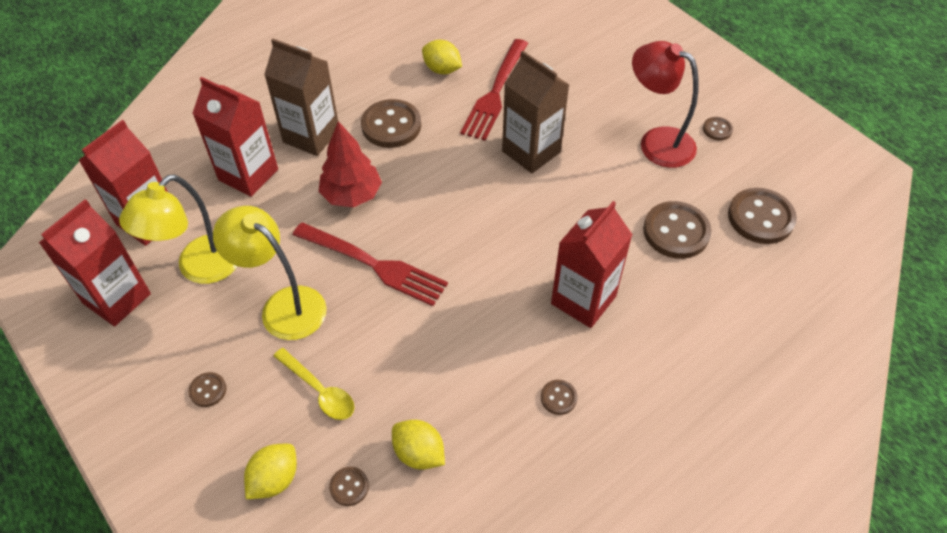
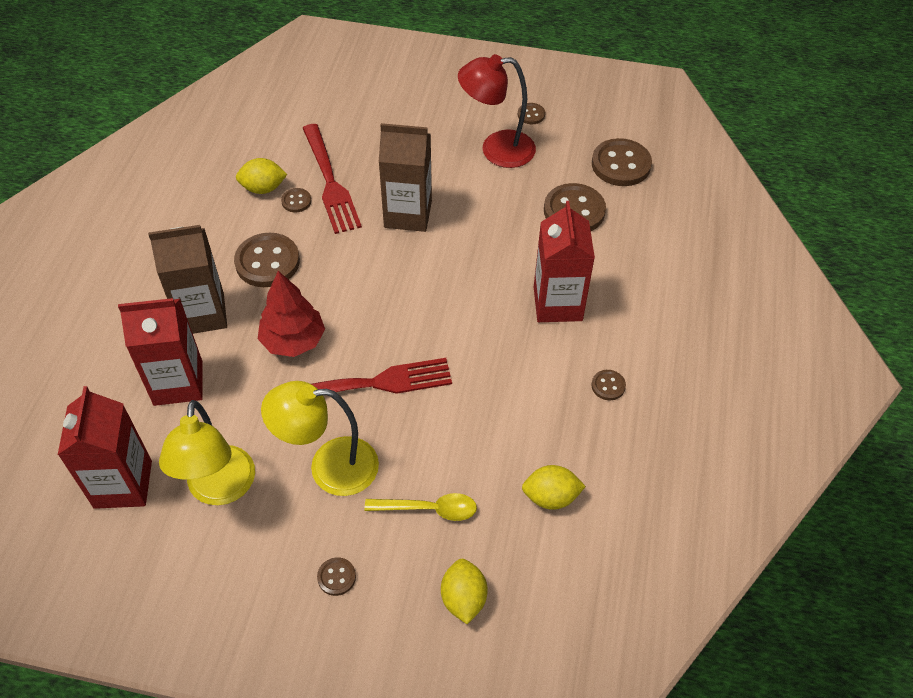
camera: 40 degrees left, 0 degrees up
(117, 298) = (168, 567): red carton -> none
(349, 487) = (525, 559): brown button -> brown button (296, 201)

